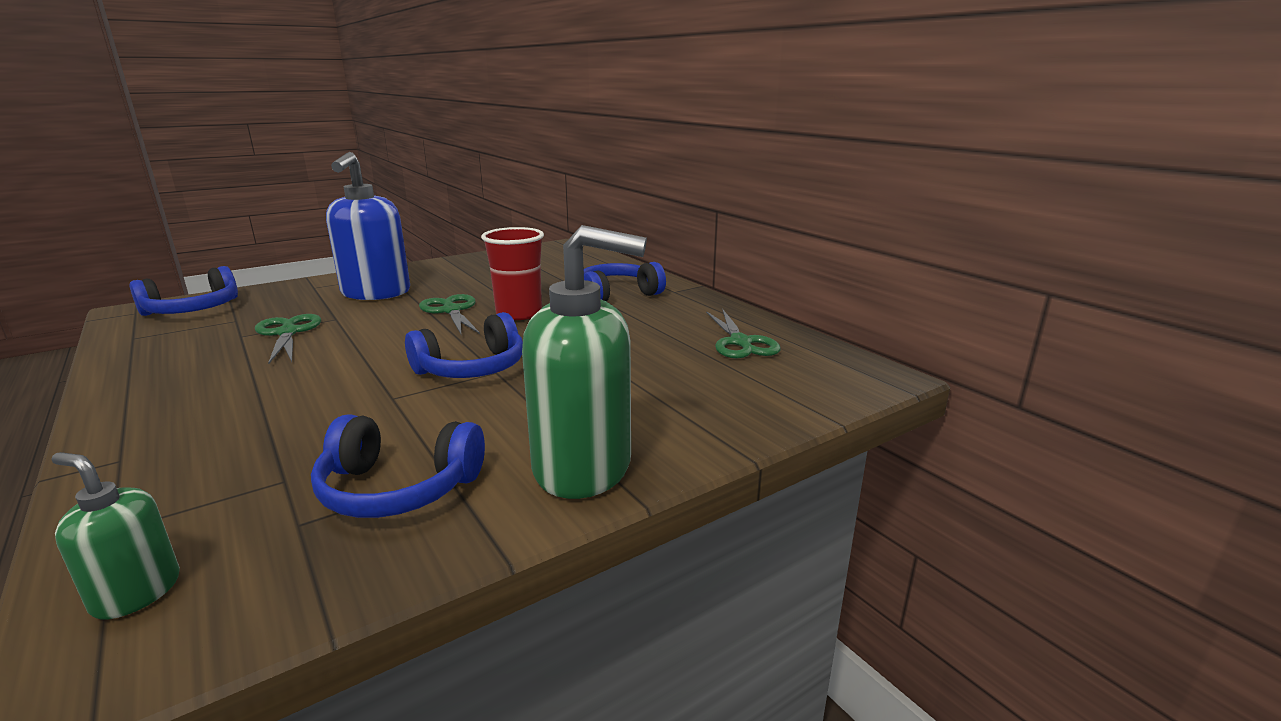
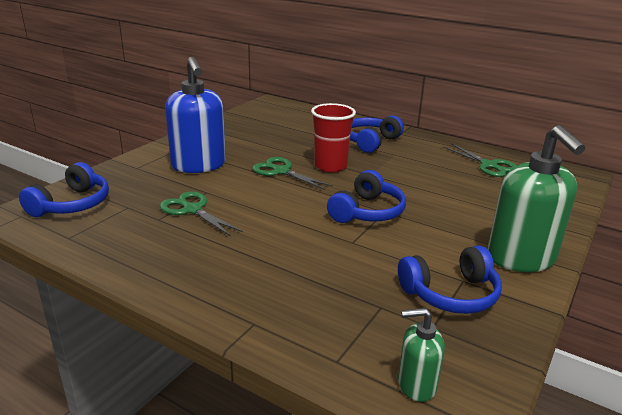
camera: 25 degrees left, 5 degrees up
(583, 467) = (521, 258): green soap dispenser -> green soap dispenser turned 90 degrees clockwise

